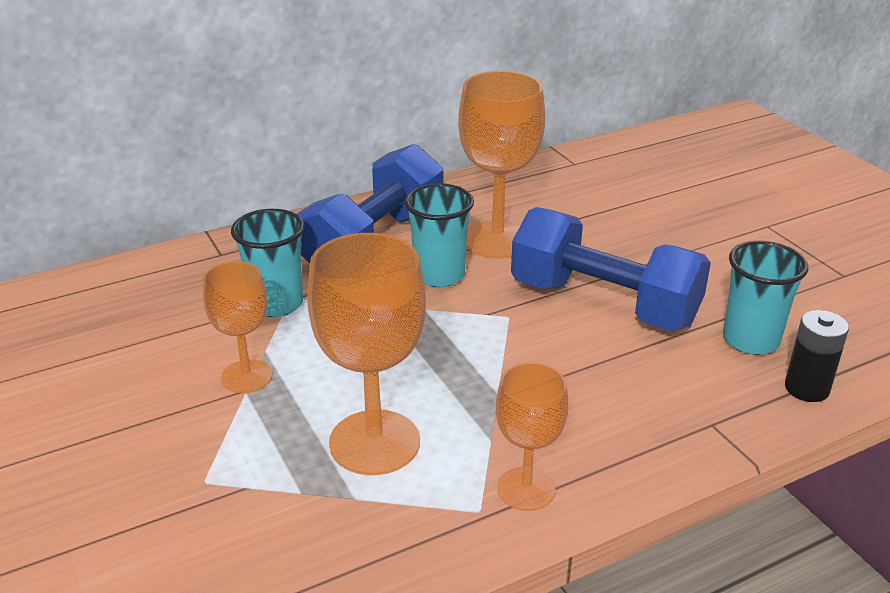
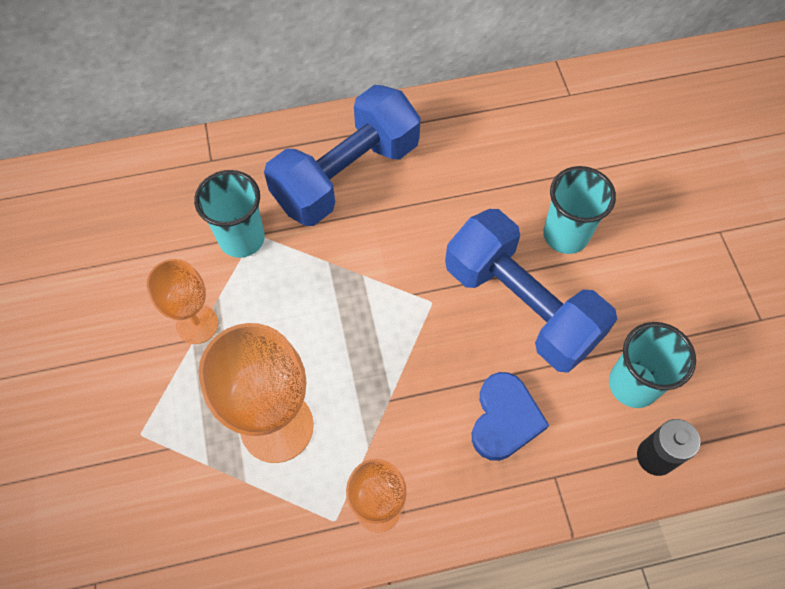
camera: 15 degrees right, 30 degrees up
(439, 275) = (389, 233): turquoise cup -> turquoise cup (565, 235)
(497, 240) = (456, 195): orange goblet -> none
(632, 389) = (504, 419): none -> blue heart

